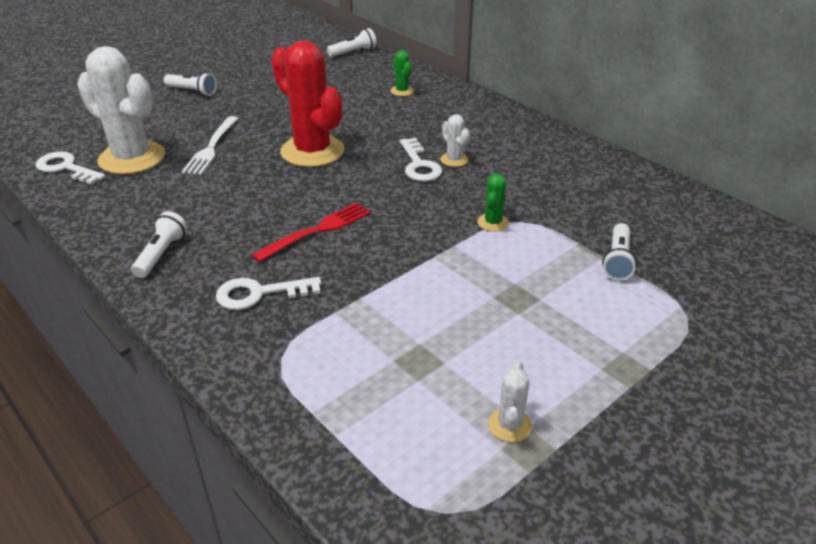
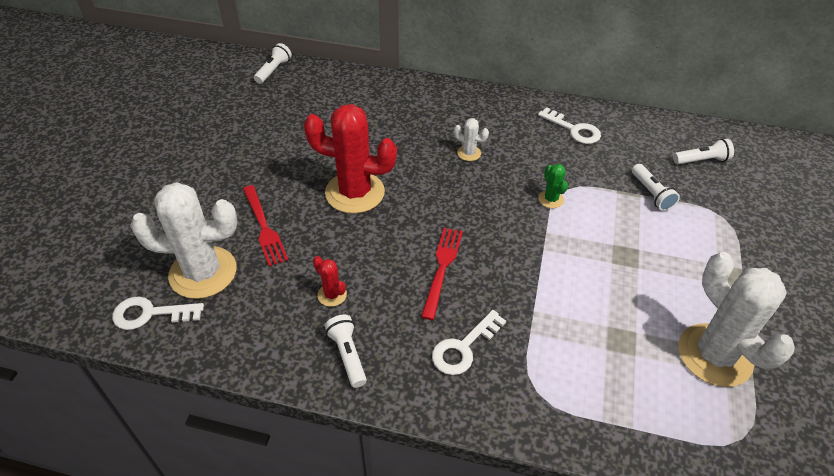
camera: 35 degrees left, 10 degrees up
(192, 91) = (172, 173): white flashlight -> white flashlight (701, 160)
(203, 210) = (332, 295): none -> red cactus
(211, 148) = (264, 228): white fork -> red fork
(402, 91) = (359, 99): green cactus -> none
(419, 165) = (449, 169): white key -> white key (574, 129)
(510, 425) = (714, 355): white cactus -> white cactus, size x2.32

